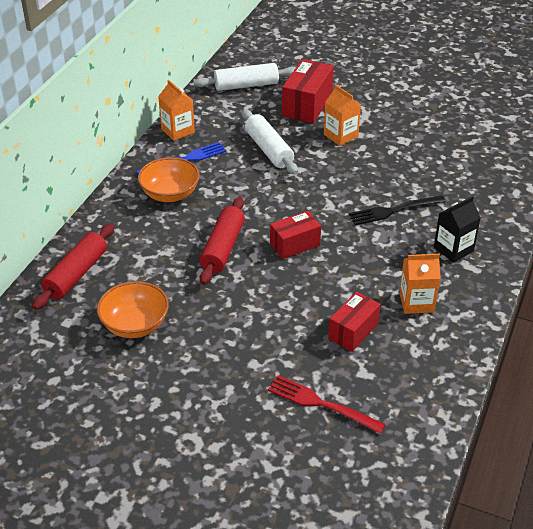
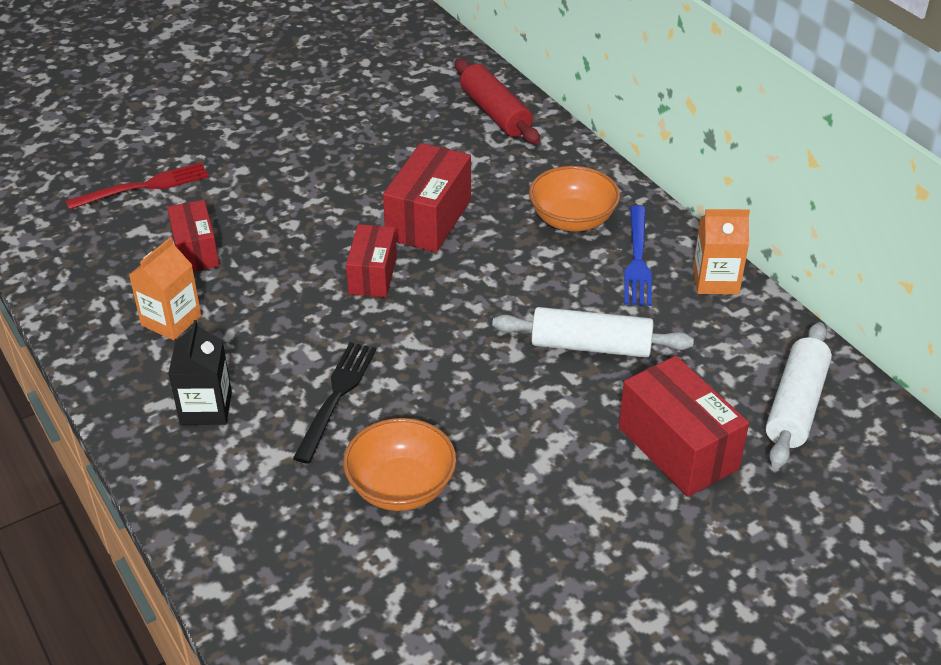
camera: 125 degrees right, 0 degrees up
(135, 325) = (380, 122): orange bowl -> orange bowl (401, 487)
(223, 248) = (428, 219): red rolling pin -> red box
(340, 135) = (558, 441): orange carton -> none

